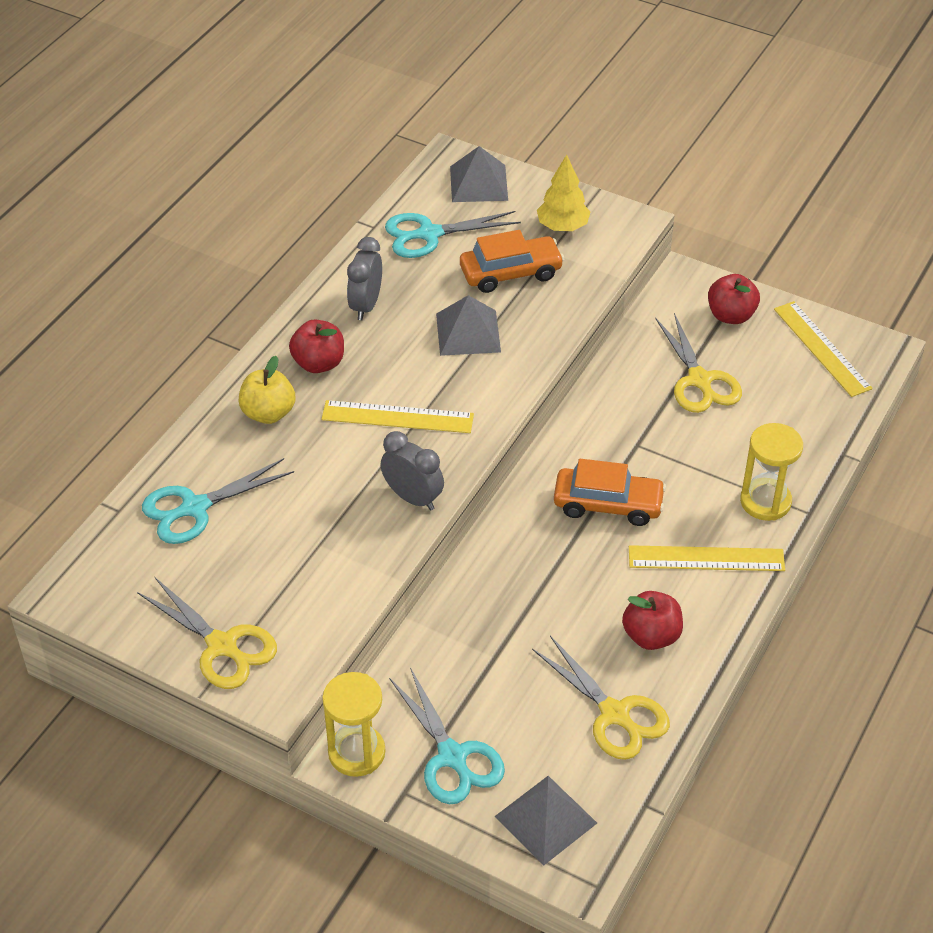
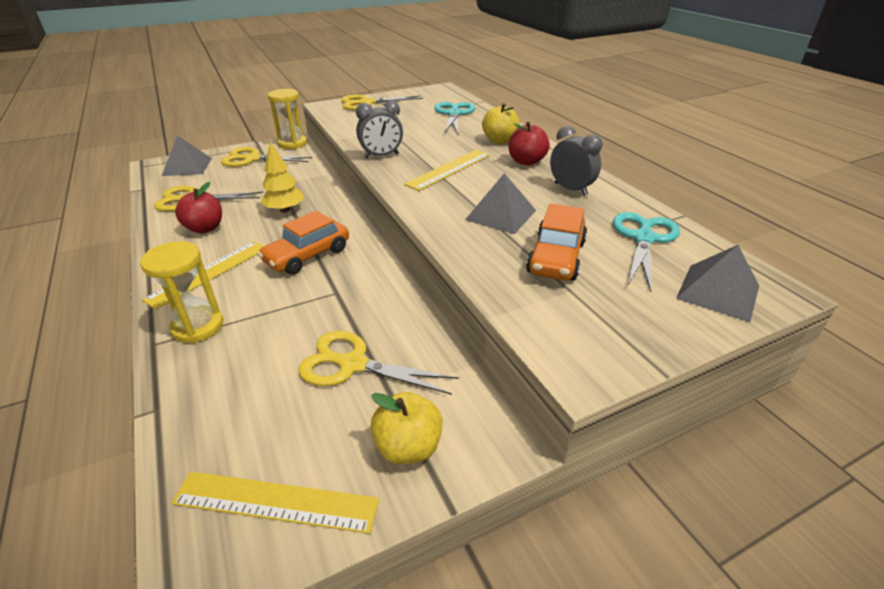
camera: 125 degrees right, 10 degrees down
(452, 756) = (252, 159): turquoise scissors -> yellow scissors
(562, 227) = (606, 314): yellow tree -> yellow tree (285, 210)
(731, 315) = (408, 447): red apple -> yellow apple

